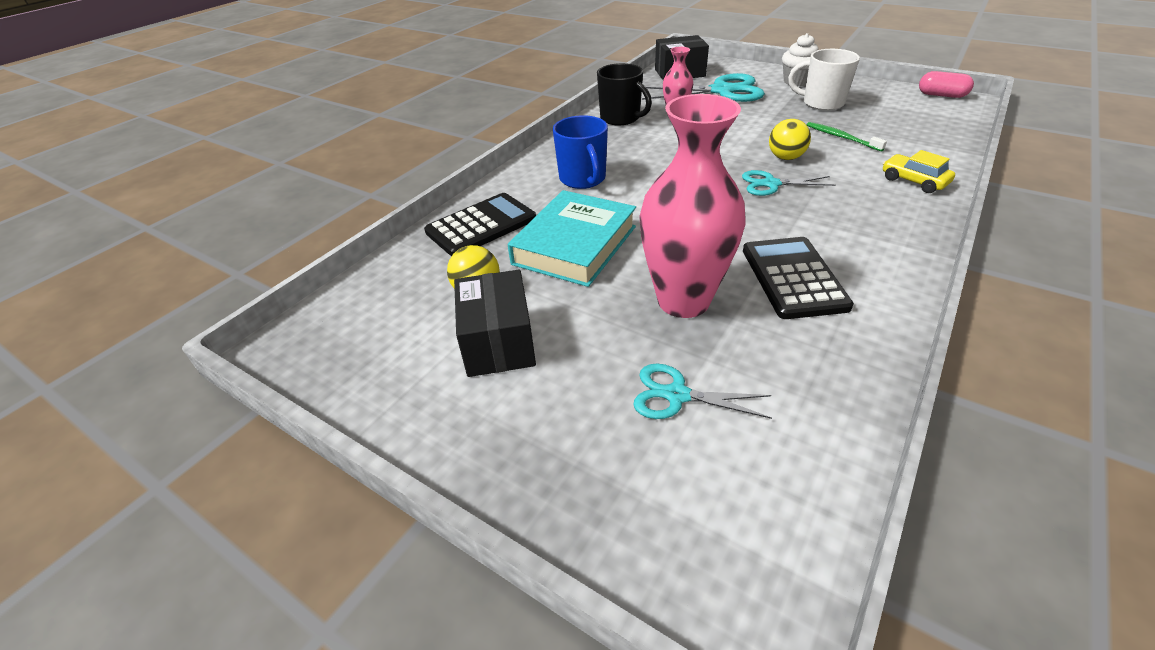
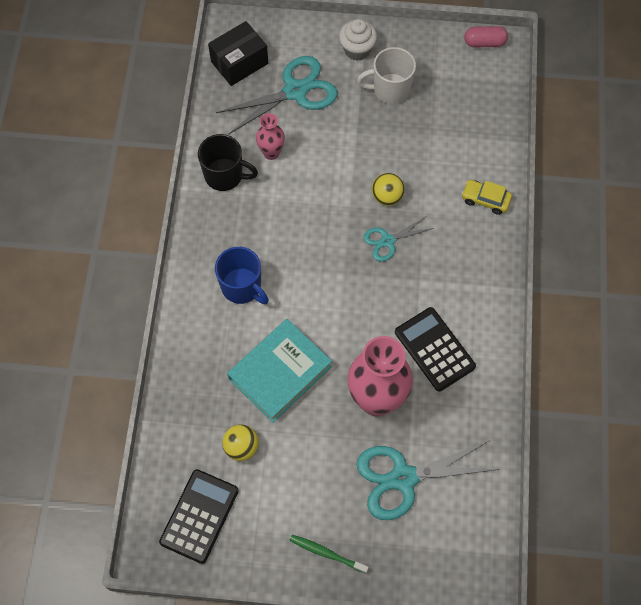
camera: 30 degrees left, 25 degrees up
(481, 225) = (198, 378): black calculator -> black calculator (199, 516)
(498, 342) = (283, 484): black box -> none
(574, 245) = (280, 372): turquoise book -> turquoise book turned 45 degrees clockwise
(676, 395) = (403, 478): turquoise scissors -> turquoise scissors, size x1.81
(841, 137) = (421, 148): green toothbrush -> green toothbrush (326, 553)

